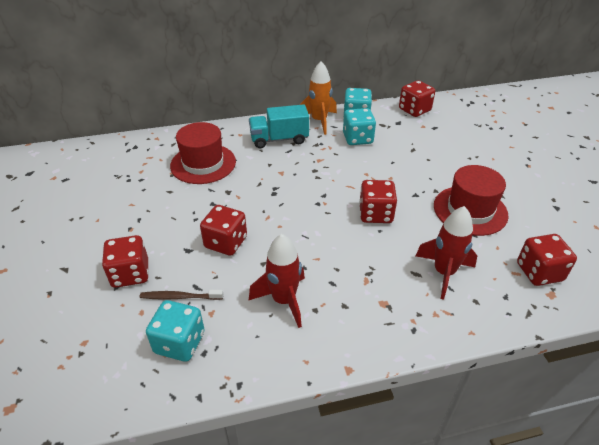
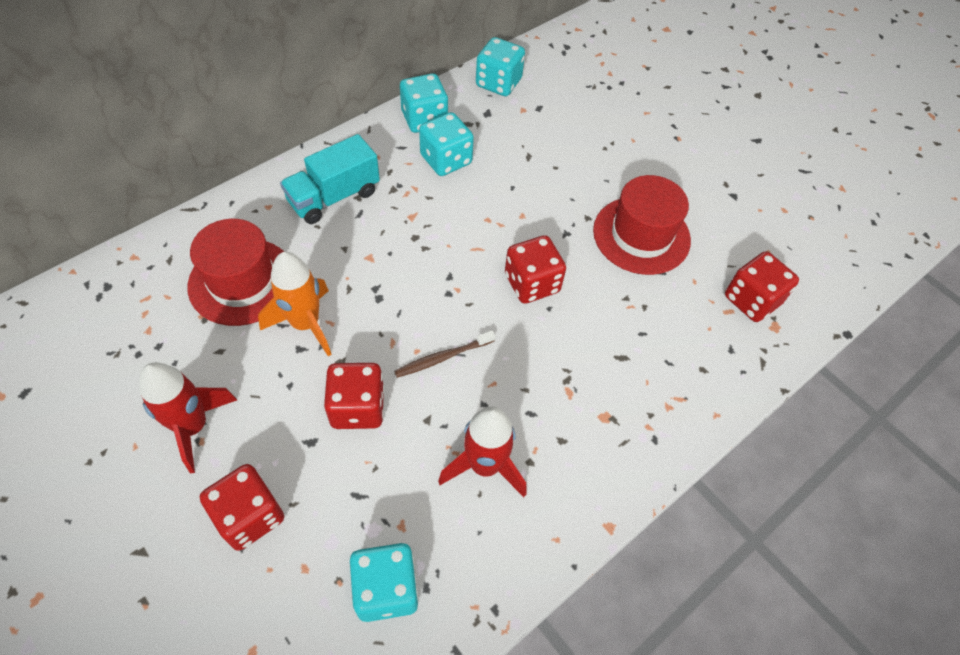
camera: 30 degrees left, 15 degrees up
(179, 297) = (344, 521): brown toothbrush -> brown toothbrush (442, 358)
(319, 121) = (375, 144): orange rocket -> orange rocket (305, 324)
(414, 110) = (498, 83): red dice -> turquoise dice
(443, 273) = (652, 343): red rocket -> red rocket (193, 426)

